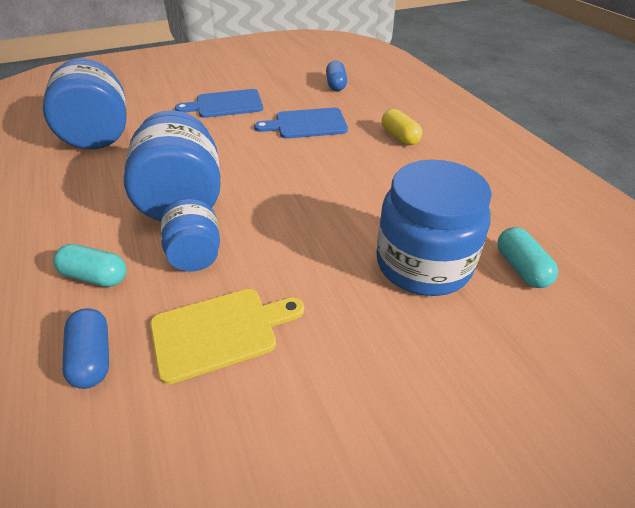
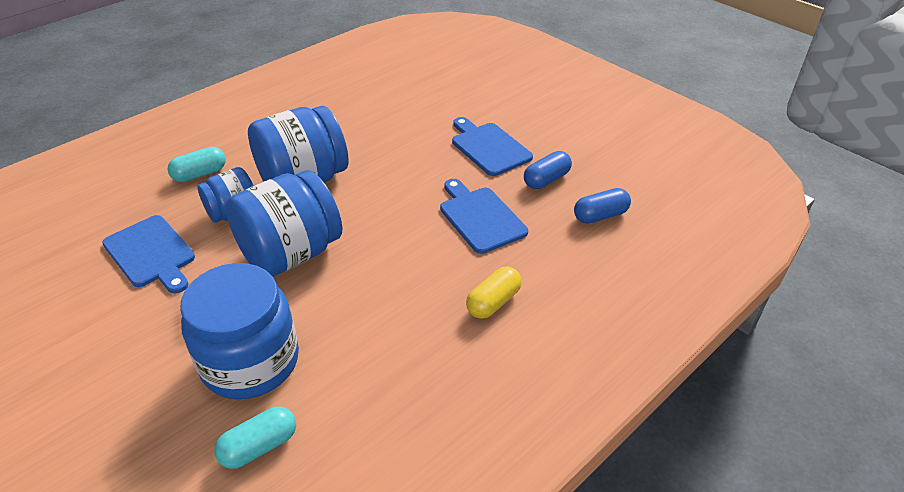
camera: 70 degrees right, 0 degrees up
(92, 358) = (124, 204): blue capsule -> blue capsule (546, 179)
(95, 276) = (200, 174): turquoise capsule -> turquoise capsule turned 60 degrees clockwise
(99, 135) = (387, 98): blue jar -> blue jar (291, 254)
(220, 331) = (151, 253): yellow cutting board -> blue cutting board

